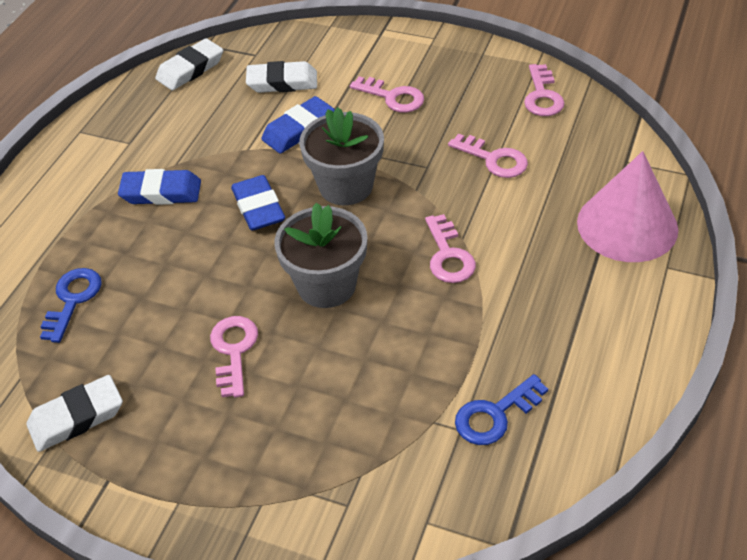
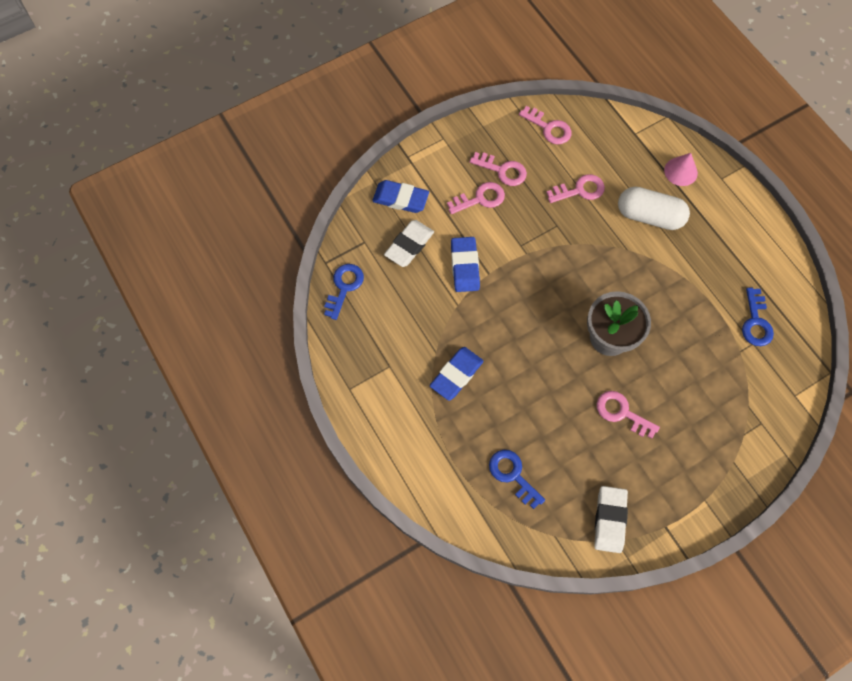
camera: 55 degrees left, 20 degrees up
(190, 69) = (344, 287): white eraser -> blue key
(258, 207) = (517, 331): blue eraser -> blue eraser (400, 199)
(346, 186) = (538, 275): grey flower pot -> none
(448, 255) = (635, 265): pink key -> pink key (502, 170)
(530, 232) = (649, 216): none -> white capsule
(627, 225) = (680, 171): pink cone -> pink cone, size x0.52

